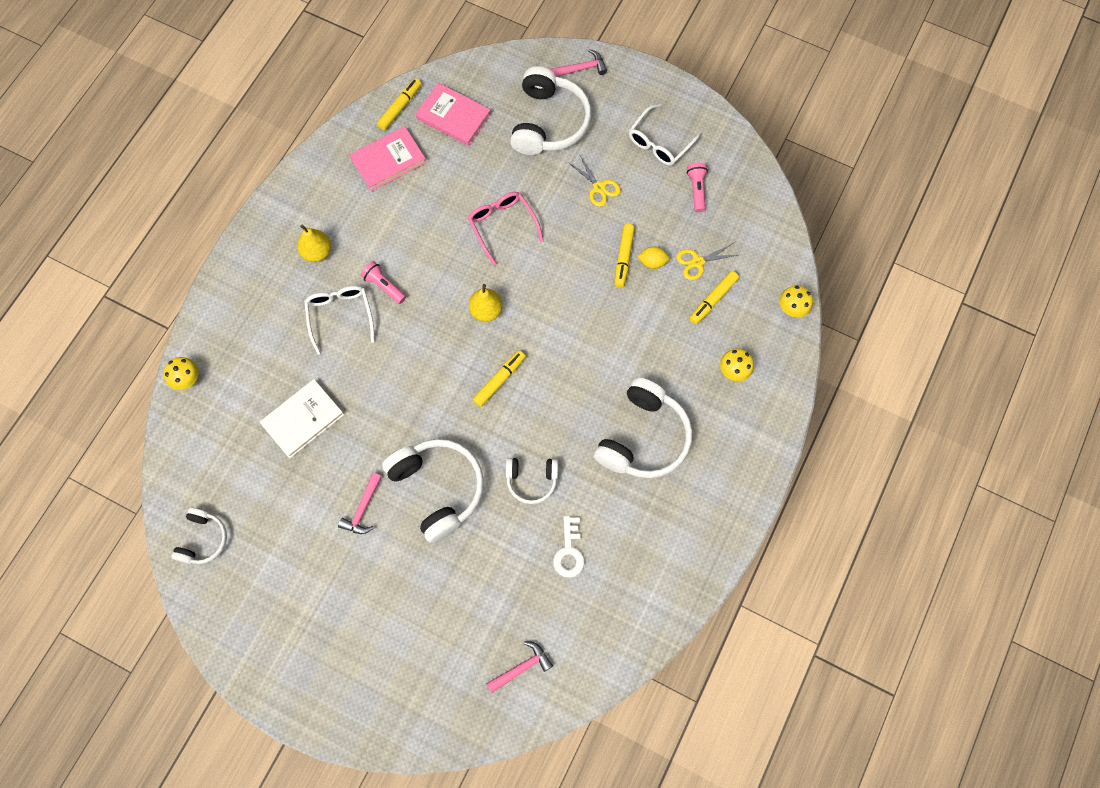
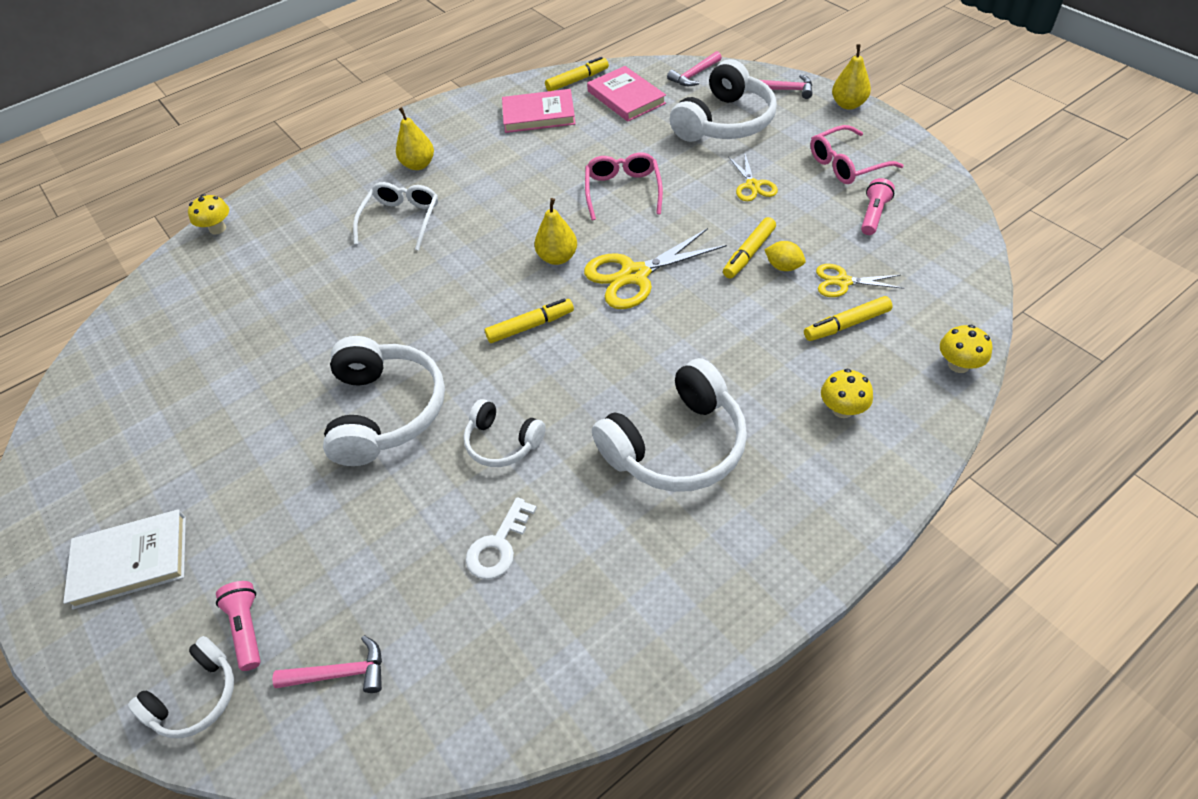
camera: 30 degrees right, 20 degrees down
(203, 539) = (108, 371): white headphones -> white headphones (196, 697)
(303, 419) = (295, 296): white book -> white book (131, 561)
(363, 509) = (288, 402): pink hammer -> pink hammer (694, 75)
(384, 286) = (463, 208): pink flashlight -> pink flashlight (247, 628)
(551, 307) = (634, 275): none -> yellow scissors
(638, 72) = (848, 104): none -> yellow pear
(660, 142) = (847, 164): white glasses -> pink glasses

